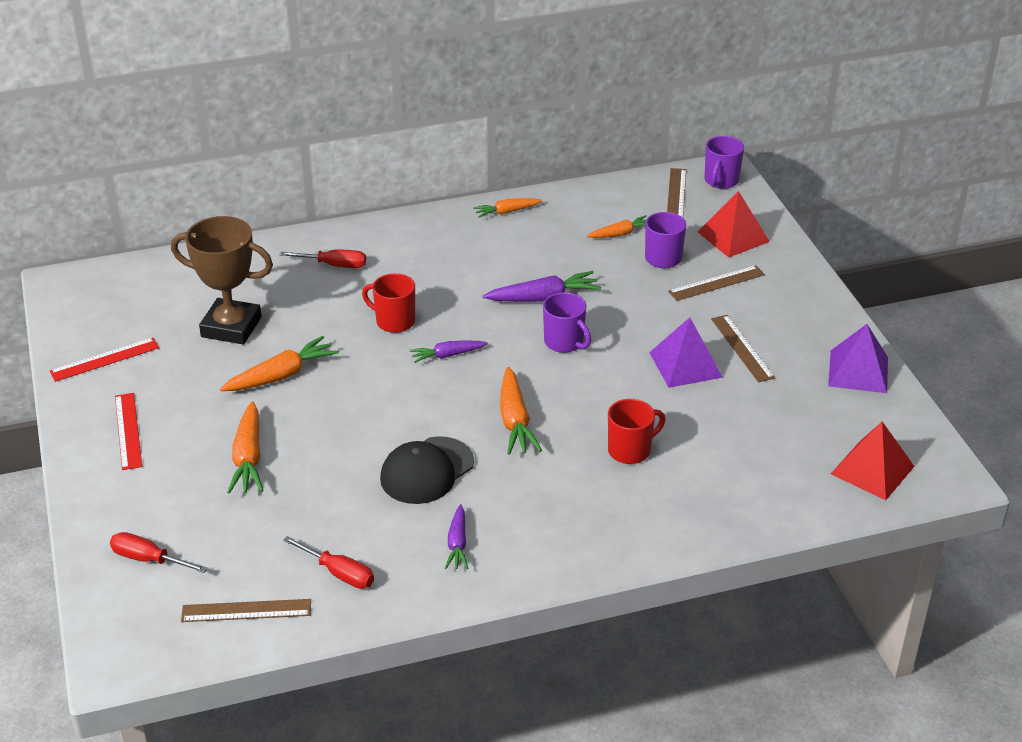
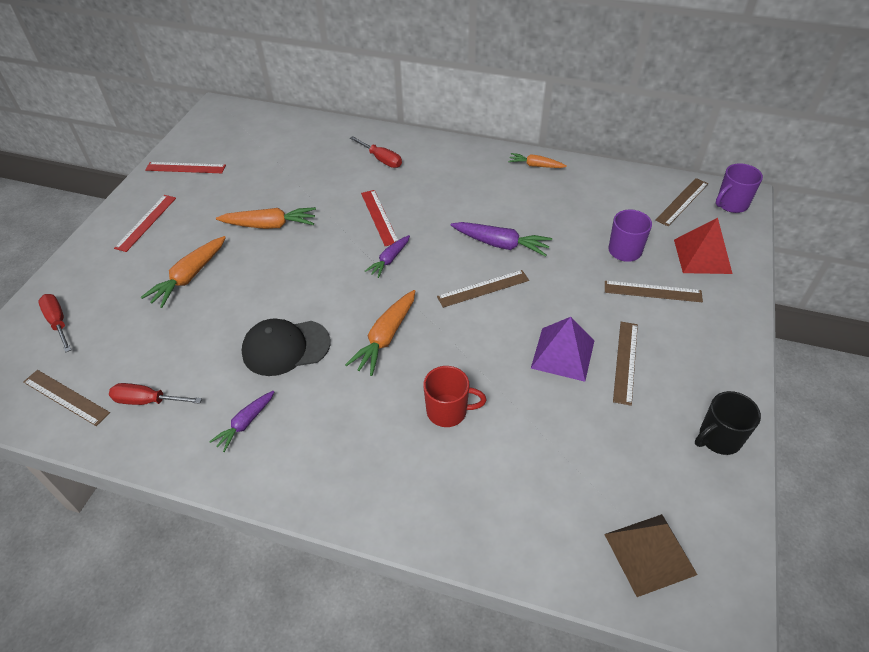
camera: 35 degrees right, 10 degrees up
(231, 327) = (276, 177): brown trophy -> none
(338, 573) = (148, 401): red screwdriver -> red screwdriver turned 120 degrees clockwise
(394, 321) = (379, 217): red mug -> red ruler
(447, 355) = (389, 260): purple carrot -> purple carrot turned 75 degrees counterclockwise
(565, 342) = (483, 288): purple mug -> brown ruler
(620, 234) = (608, 216): orange carrot -> none
(858, 371) = (718, 438): purple pyramid -> black mug
(872, 470) = (649, 554): red pyramid -> brown pyramid

